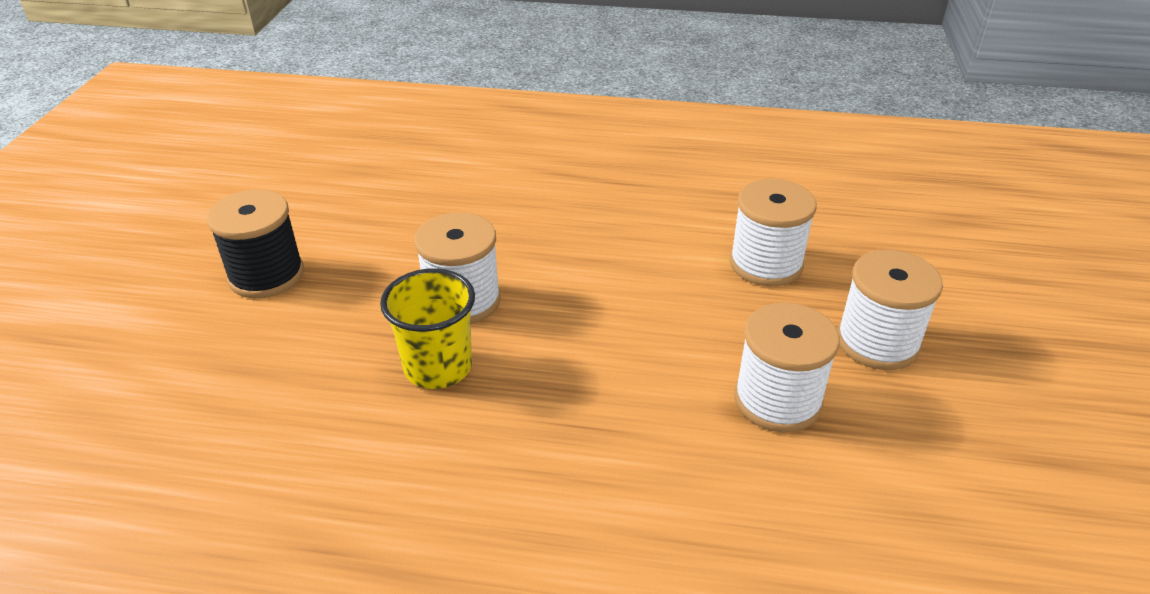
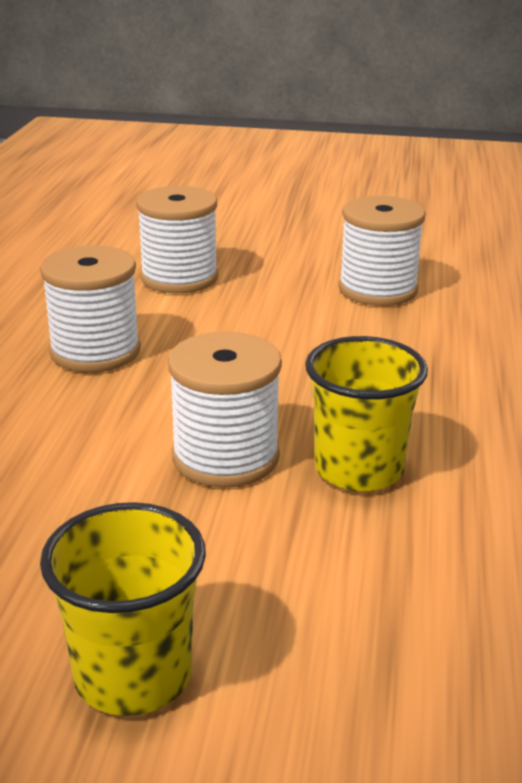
camera: 90 degrees left, 10 degrees down
(266, 275) = (133, 675): black spool -> yellow cup
(877, 342) = (299, 246): white spool -> white spool (95, 351)

